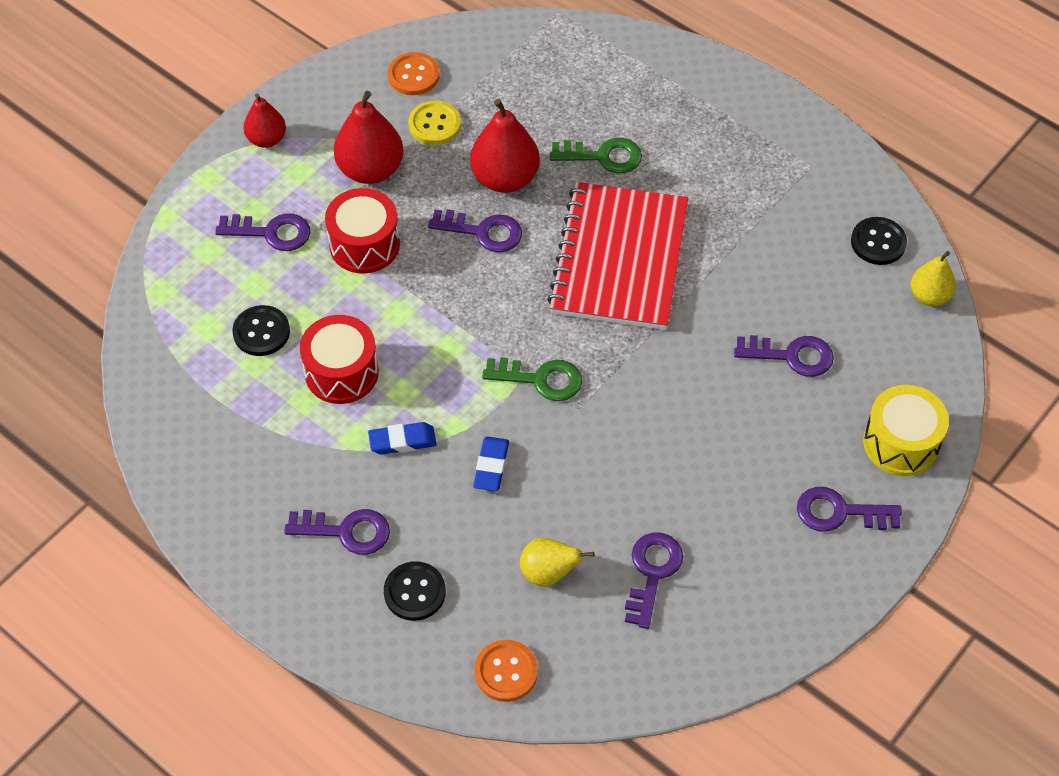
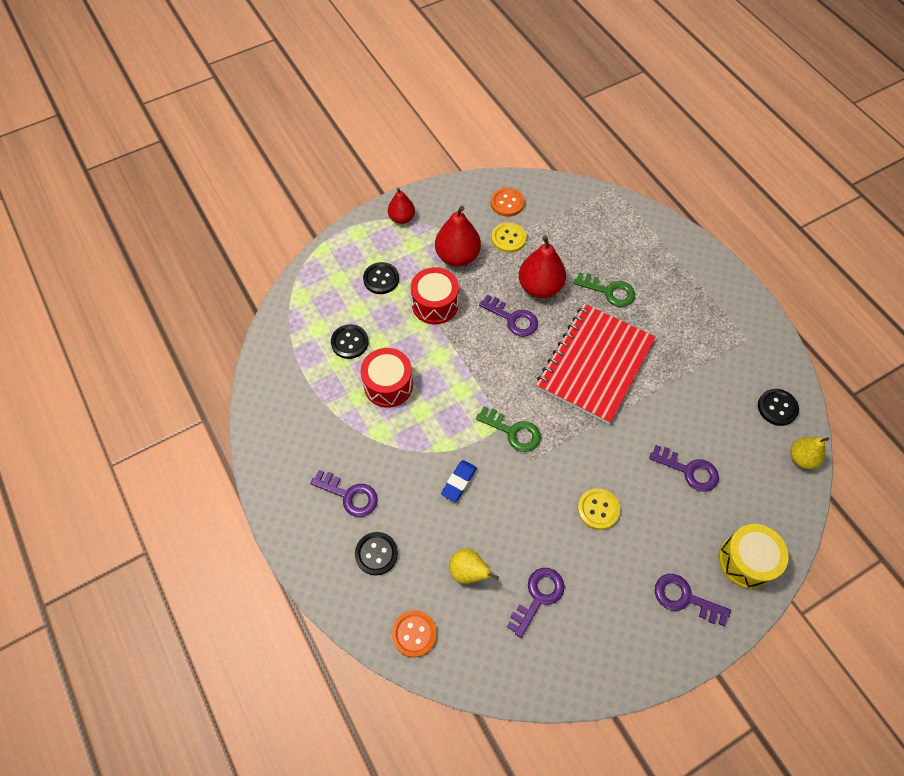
camera: 20 degrees right, 5 degrees up
(271, 232) = (381, 279): purple key -> black button
(402, 441) = (408, 445): blue eraser -> none
(690, 441) = (598, 509): none -> yellow button

